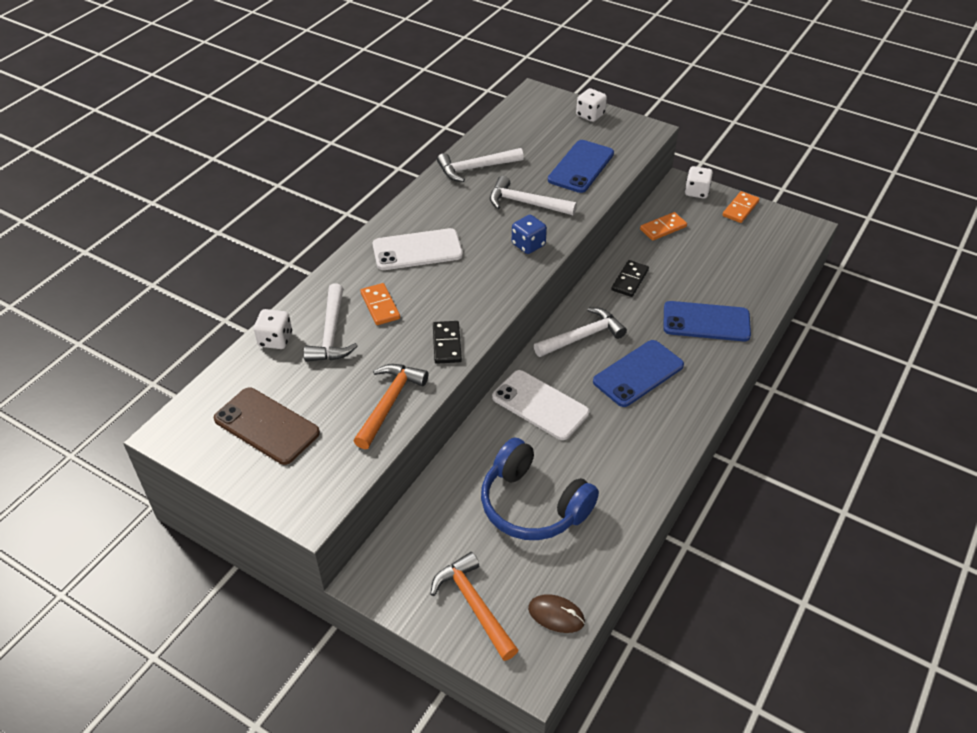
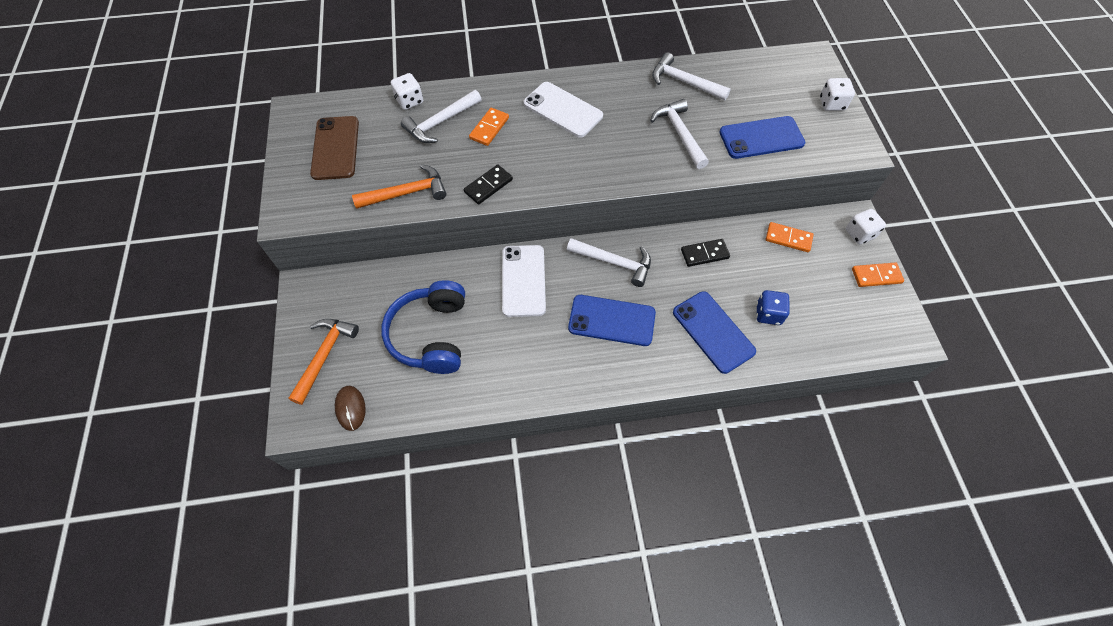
camera: 50 degrees right, 15 degrees up
(528, 245) = (635, 164): blue dice -> blue dice (768, 314)

